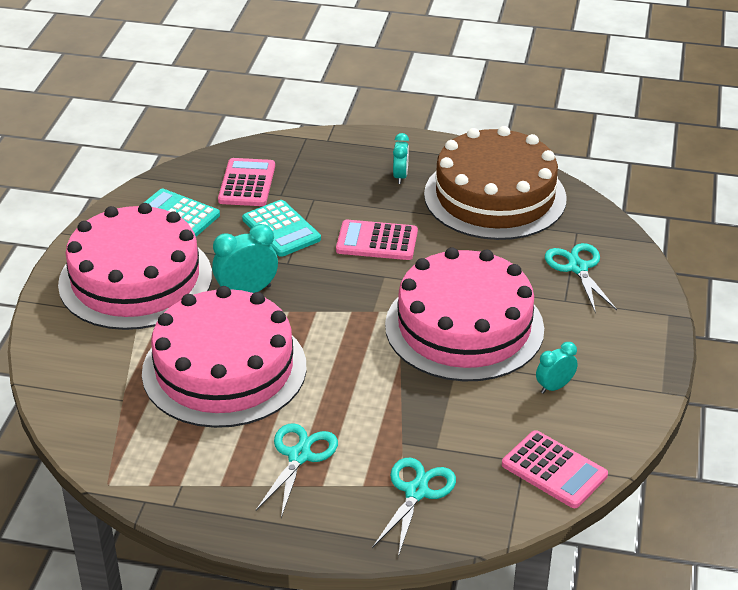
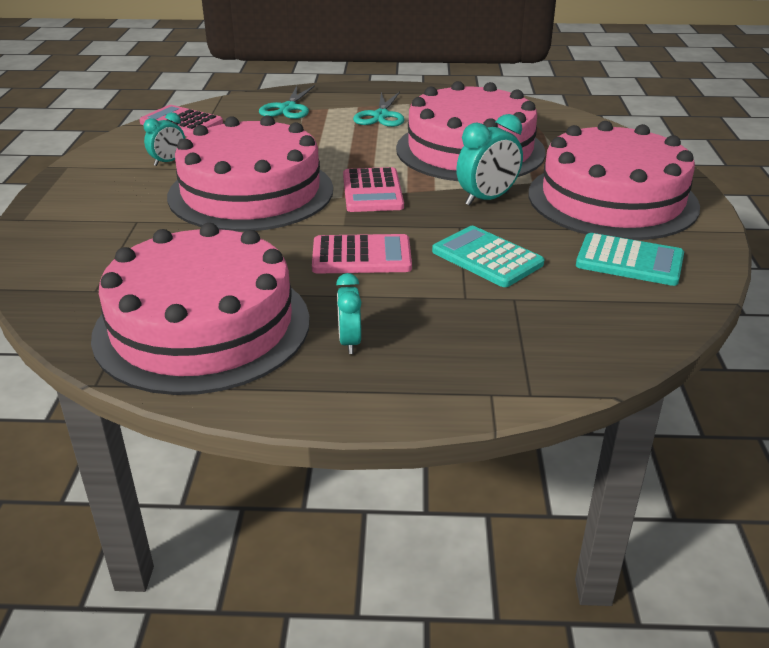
camera: 170 degrees right, 5 degrees down
(247, 183) = (571, 308): pink calculator -> pink calculator (372, 191)
(495, 196) = (202, 326): brown cake -> pink cake
(577, 268) = (109, 251): turquoise scissors -> none

